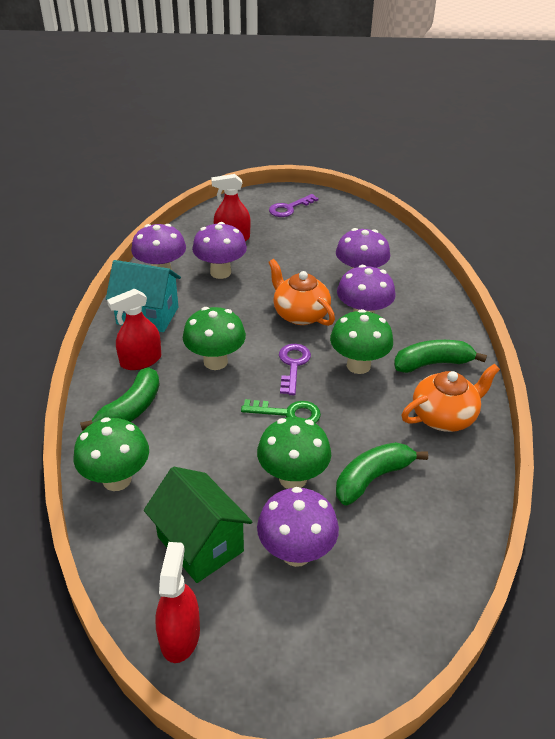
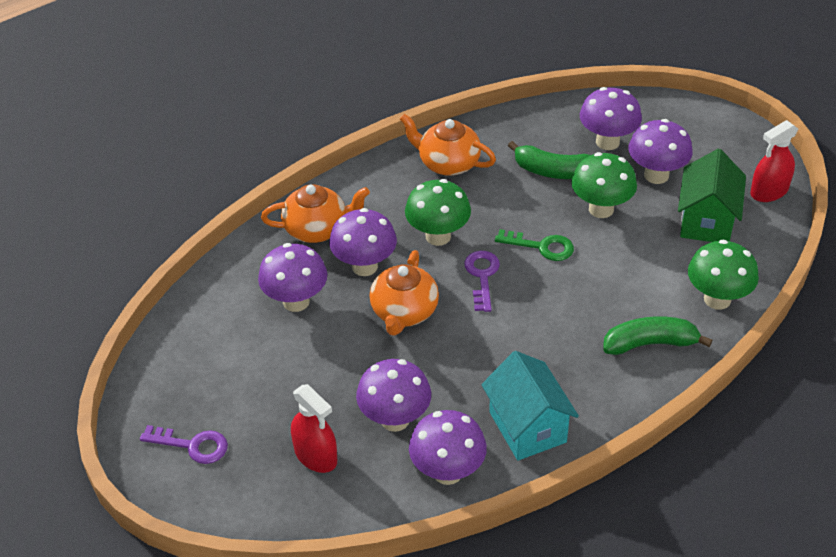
camera: 125 degrees left, 5 degrees up
(141, 360) = (591, 382): red spray bottle -> none
(215, 362) = (534, 329): green mushroom -> none
(288, 413) = (542, 246): green key -> green key turned 135 degrees clockwise
(293, 365) = (482, 276): purple key -> purple key turned 120 degrees clockwise
(380, 549) = (607, 142): none -> purple mushroom
(424, 314) = (317, 229): none -> orange teapot
(433, 363) = (387, 195): green banana -> none

